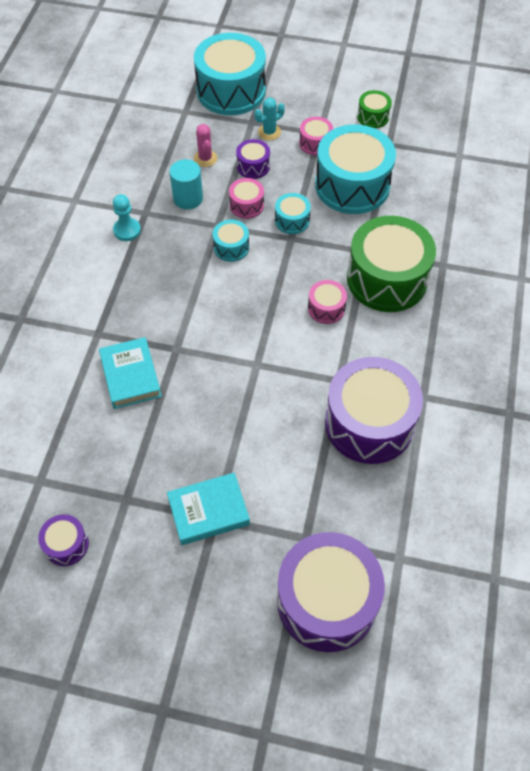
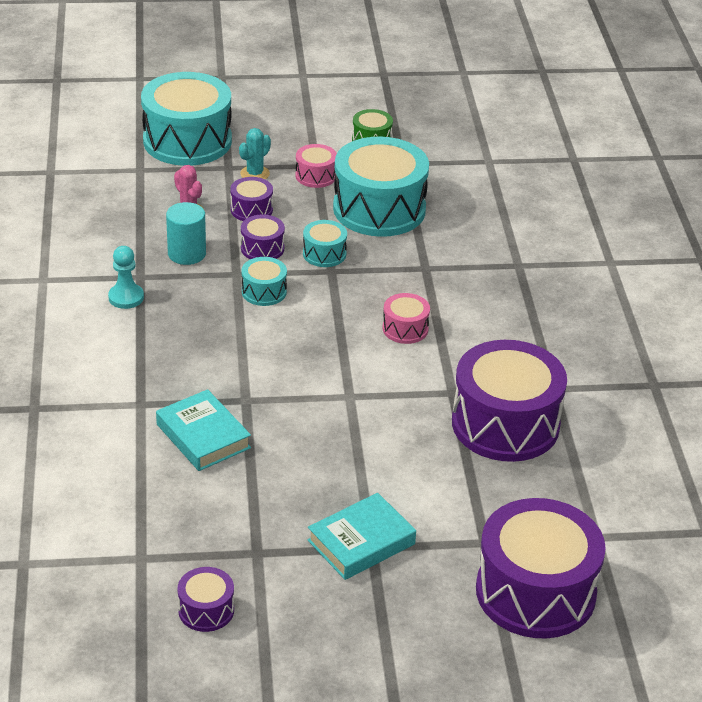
camera: 20 degrees left, 20 degrees down
(246, 205) = (262, 248): pink drum -> purple drum
(387, 279) = (461, 289): green drum -> none

